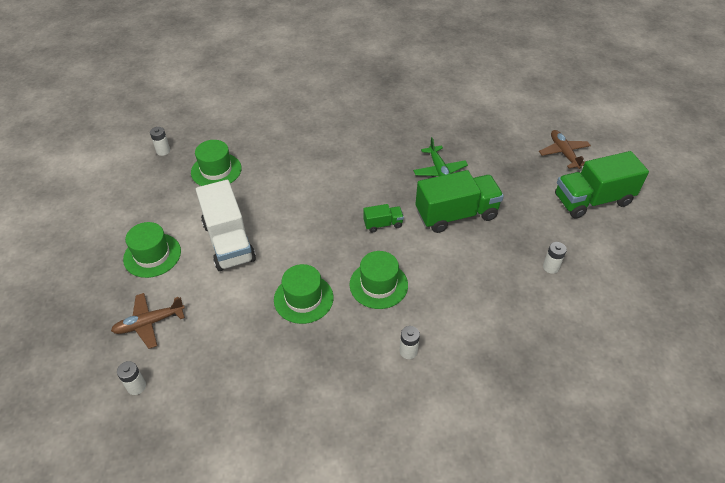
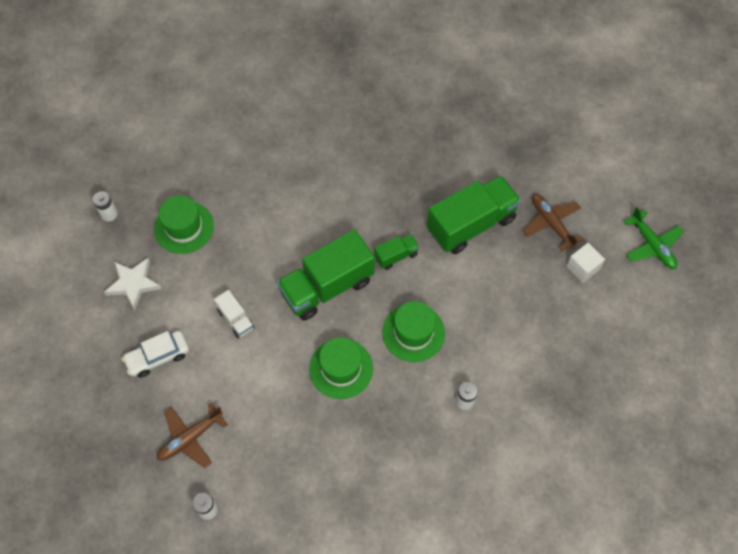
camera: 15 degrees left, 15 degrees up
(152, 255) = (158, 357): green hat -> white car
(158, 200) = (133, 284): none -> white star
(228, 242) = (236, 319): white truck -> white truck, size x0.47
(439, 171) = (438, 170): green plane -> green plane (652, 245)
(550, 267) = (582, 268): white battery -> white cube
(563, 153) = (568, 113): brown plane -> brown plane (551, 223)
(592, 200) = (610, 171): green truck -> green truck (327, 287)

